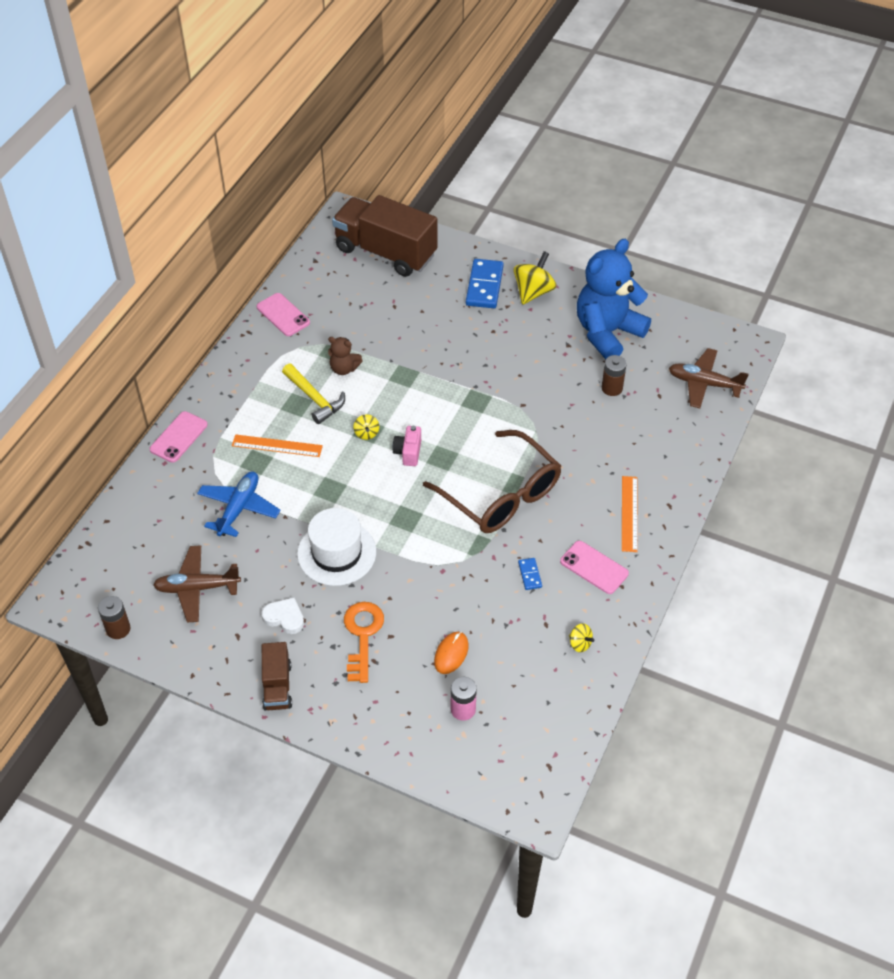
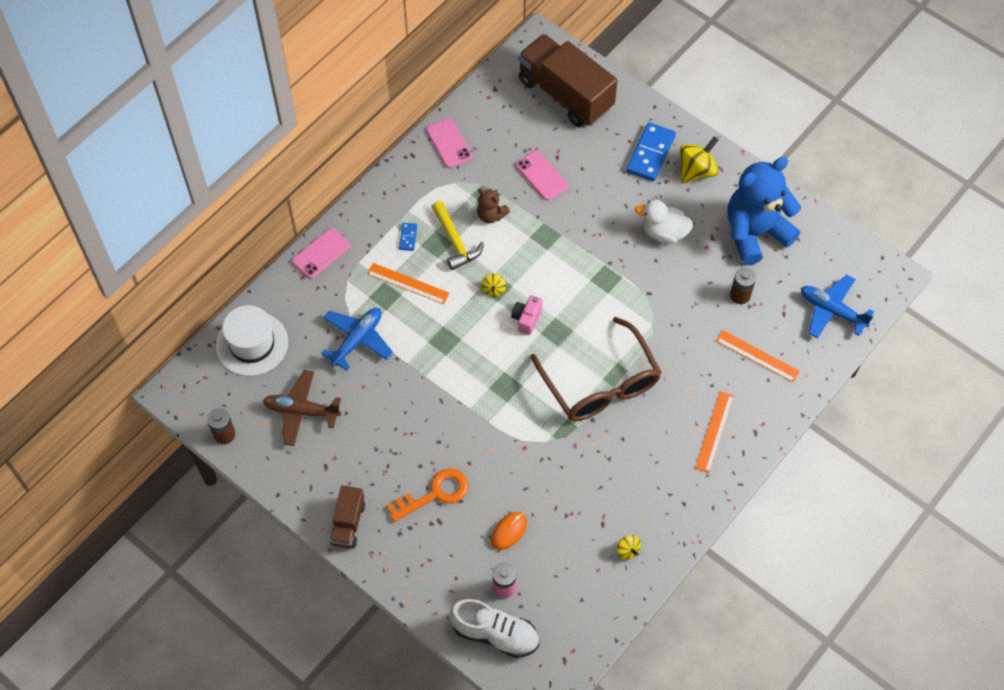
camera: 15 degrees right, 10 degrees up
(284, 617) = (371, 459): white heart -> none
(336, 553) = (433, 406): white hat -> white hat (252, 344)
(362, 635) = (435, 493): orange key -> orange key turned 45 degrees clockwise
(468, 758) = (495, 634): none -> white shoe
(519, 350) = (663, 232): none -> white duck
(530, 575) = (602, 471): blue domino -> blue domino (408, 237)
(594, 567) = (664, 478): pink phone -> pink phone (541, 176)
(647, 437) = (757, 356): none -> orange ruler
(704, 384) = (832, 311): brown plane -> blue plane

